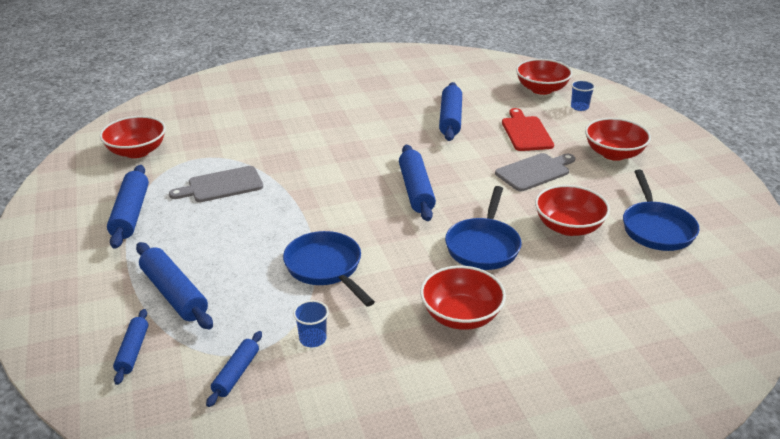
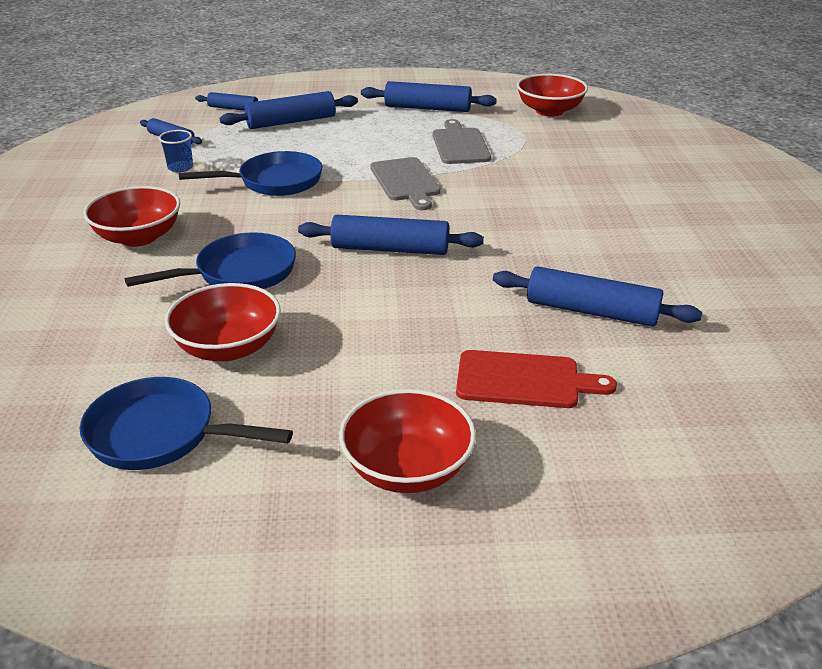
camera: 105 degrees right, 0 degrees up
(483, 246) = (239, 273): blue pan -> blue pan turned 120 degrees clockwise
(535, 171) = (388, 356): grey cutting board -> grey cutting board (405, 182)
(541, 89) = (717, 453): red bowl -> none
(579, 107) = (621, 486): blue cup -> none

